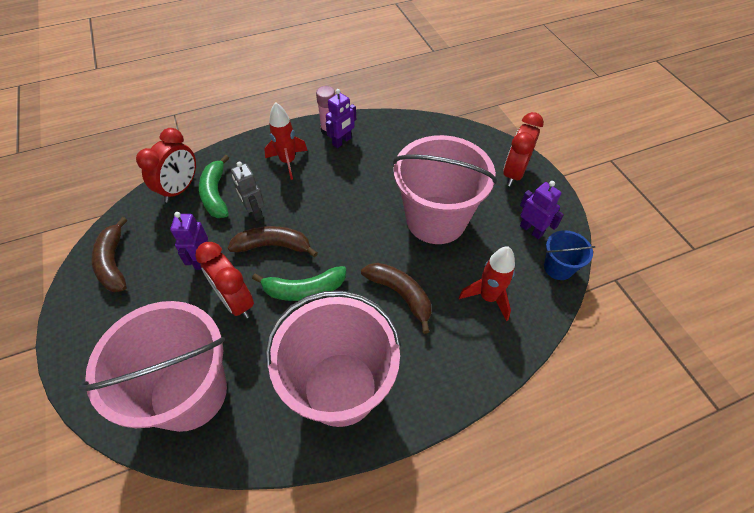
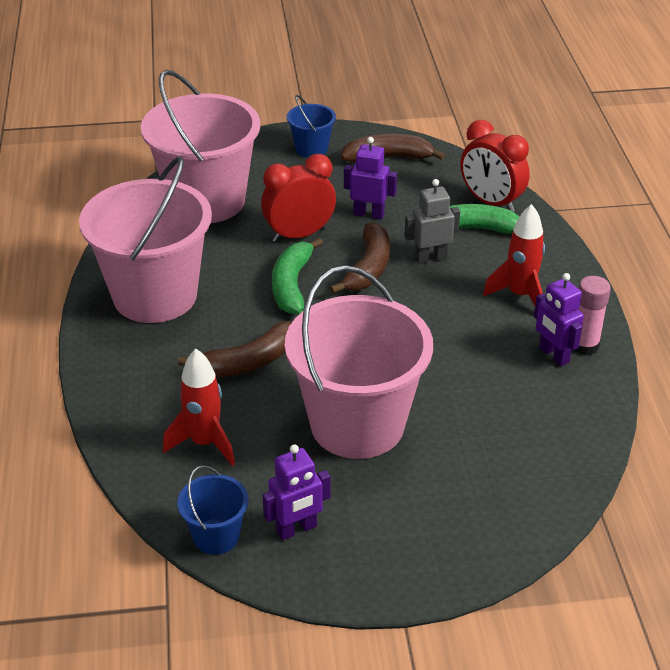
camera: 105 degrees right, 15 degrees down
(96, 325) = (311, 149): none -> blue bucket
(514, 173) = (426, 549): red clock -> none

